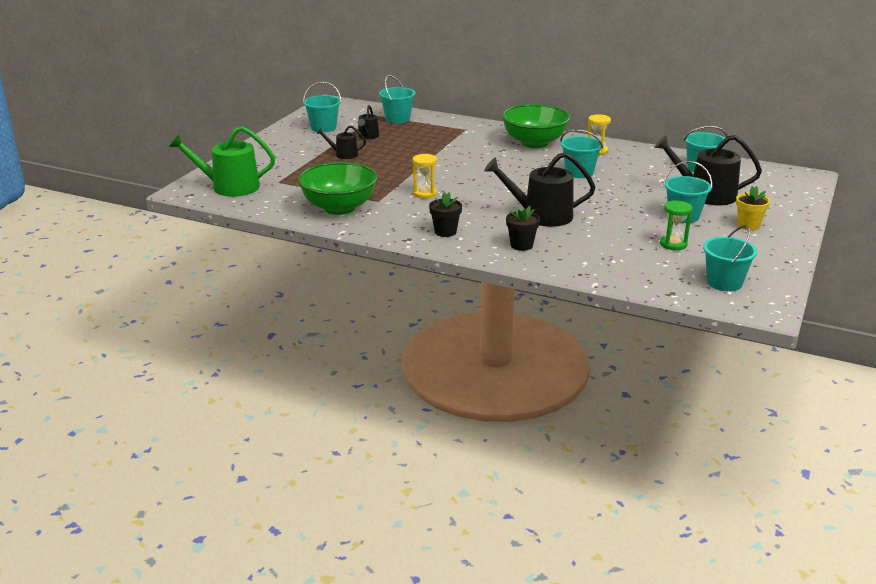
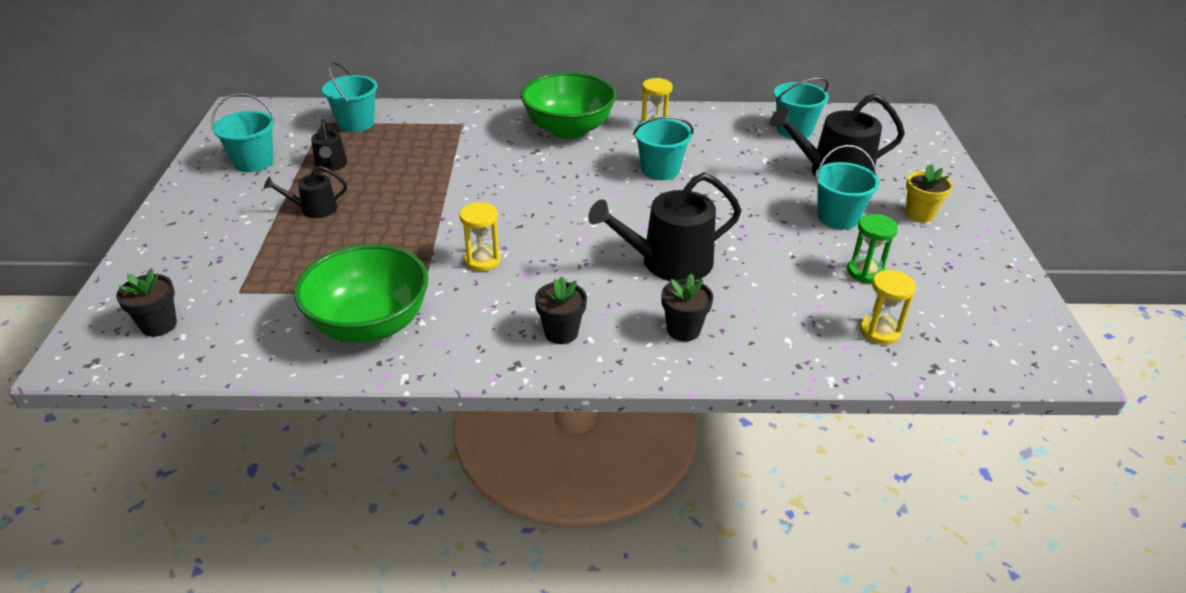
camera: 25 degrees left, 10 degrees up
(229, 187) = (159, 325): green watering can -> black flower pot
(651, 271) = (879, 331): none -> yellow hourglass
(724, 283) = (976, 326): turquoise bucket -> none

